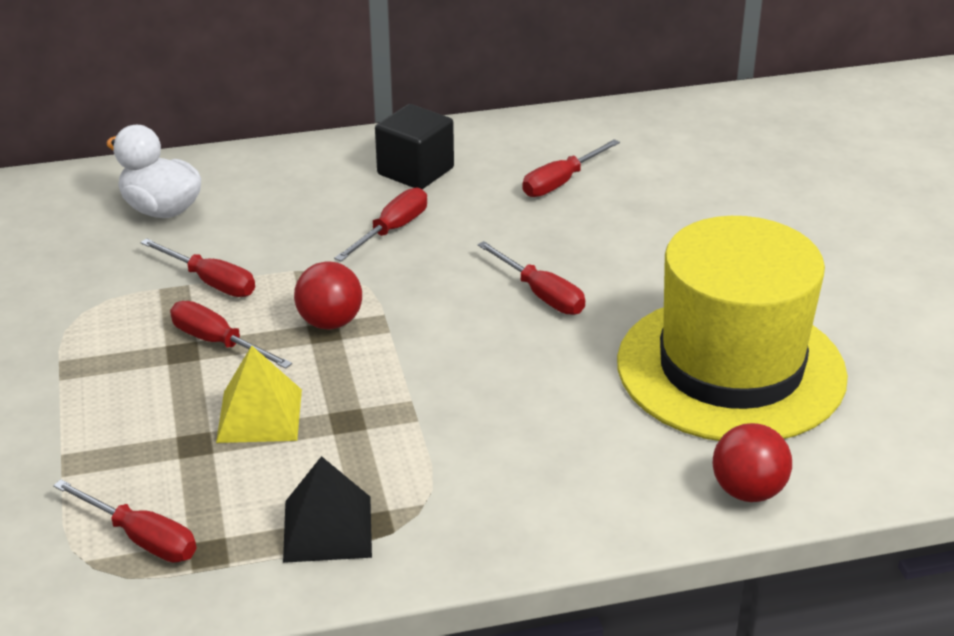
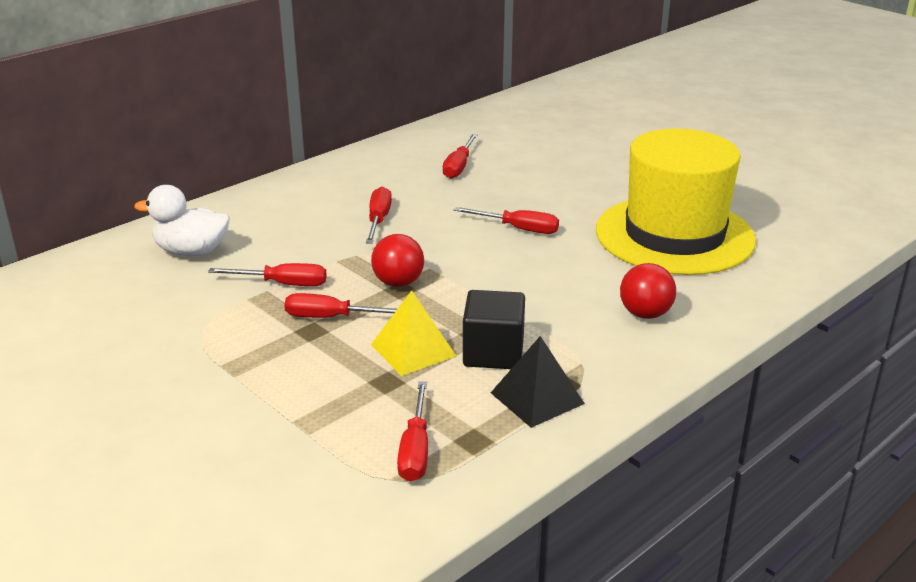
camera: 30 degrees left, 5 degrees down
(141, 538) = (415, 450): red screwdriver -> red screwdriver turned 90 degrees clockwise
(415, 171) = (355, 184): black cube -> black cube (493, 353)
(748, 491) = (757, 293): red ball -> red ball (645, 314)

